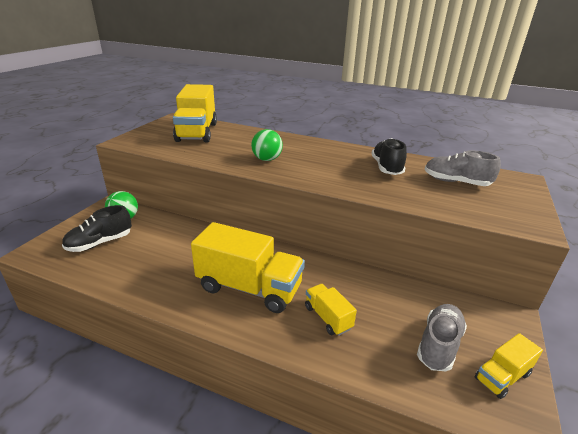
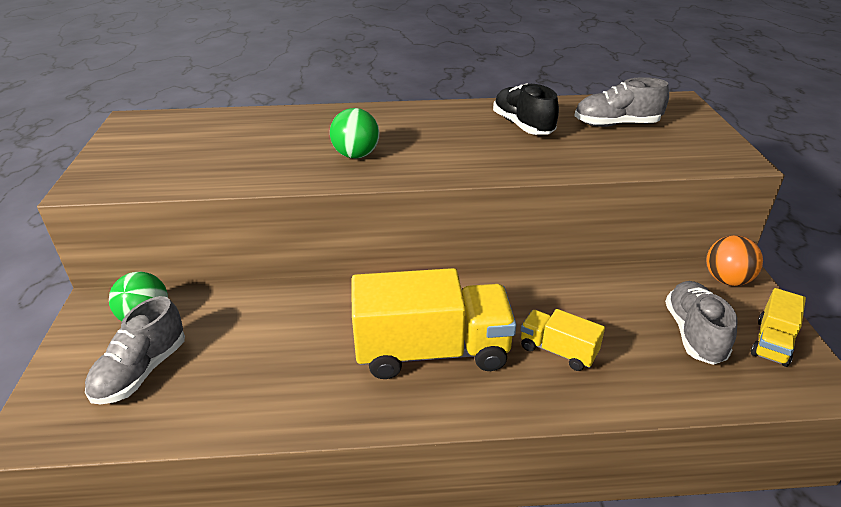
camera: 25 degrees left, 5 degrees up
(100, 243) = (141, 371): black shoe -> grey shoe
(197, 132) = (199, 137): yellow truck -> none
(498, 319) = (726, 280): none -> orange ball

